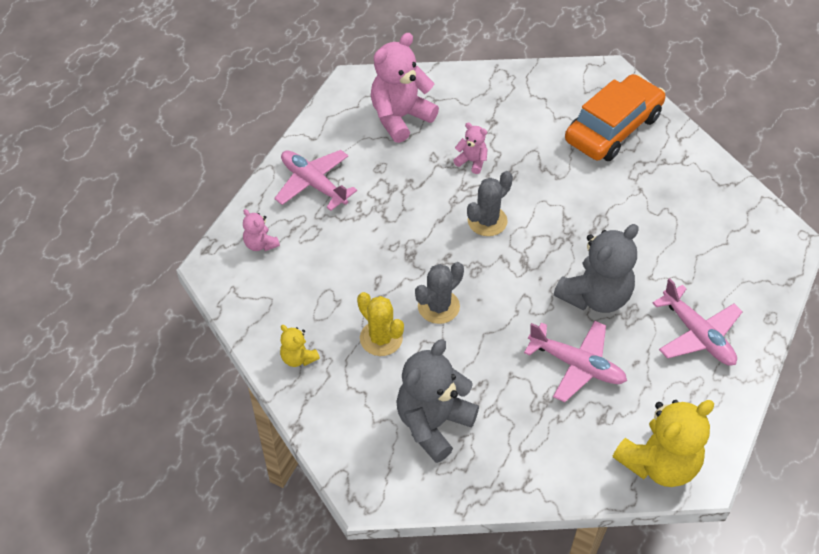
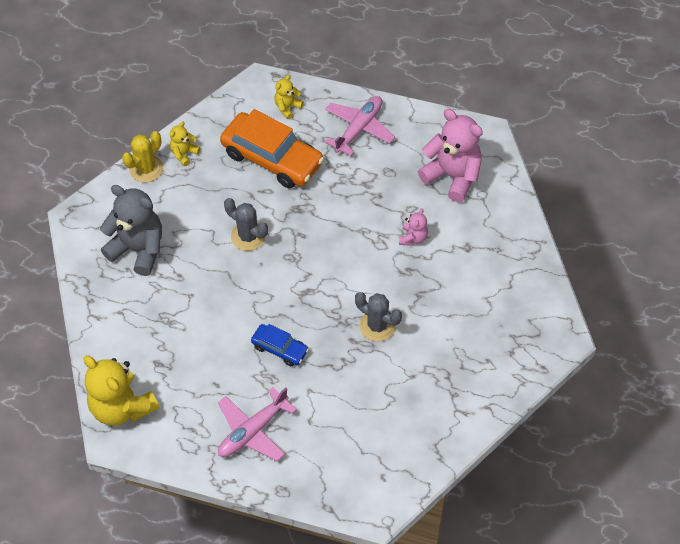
camera: 80 degrees right, 5 degrees up
(260, 244) = (287, 107): pink teddy bear -> yellow teddy bear
(381, 338) = (211, 203): yellow cactus -> yellow cactus (146, 169)
(487, 221) = (346, 258): grey cactus -> grey cactus (377, 326)
(577, 365) = (206, 341): pink plane -> none
(595, 296) = (280, 348): grey teddy bear -> blue car
(613, 128) = (485, 348): orange car -> orange car (272, 158)

